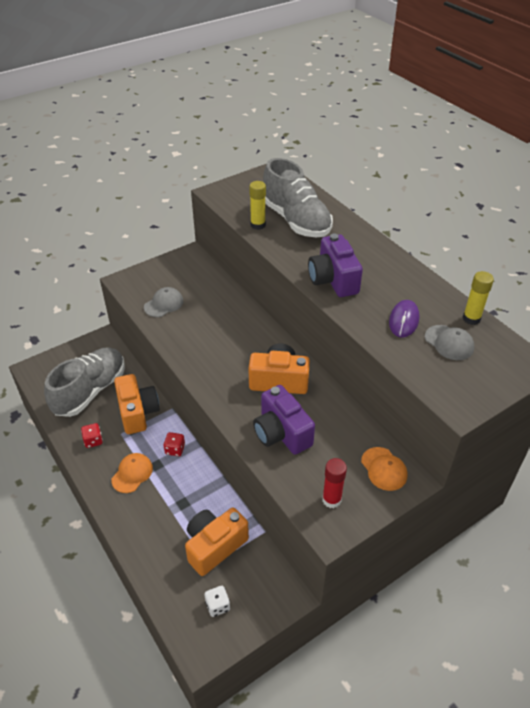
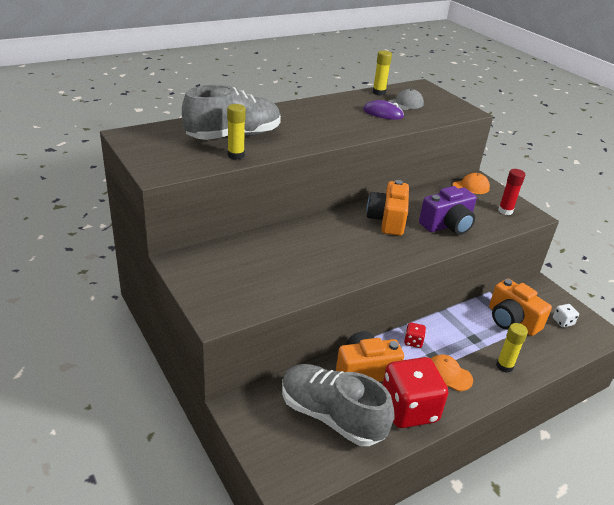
camera: 90 degrees left, 10 degrees down
(93, 441) = (409, 409): red dice -> red dice, size x2.43
(143, 525) = (504, 366): none -> yellow glue stick
(163, 304) = (270, 284): grey cap -> none
(333, 280) = (331, 131): purple camera -> none

